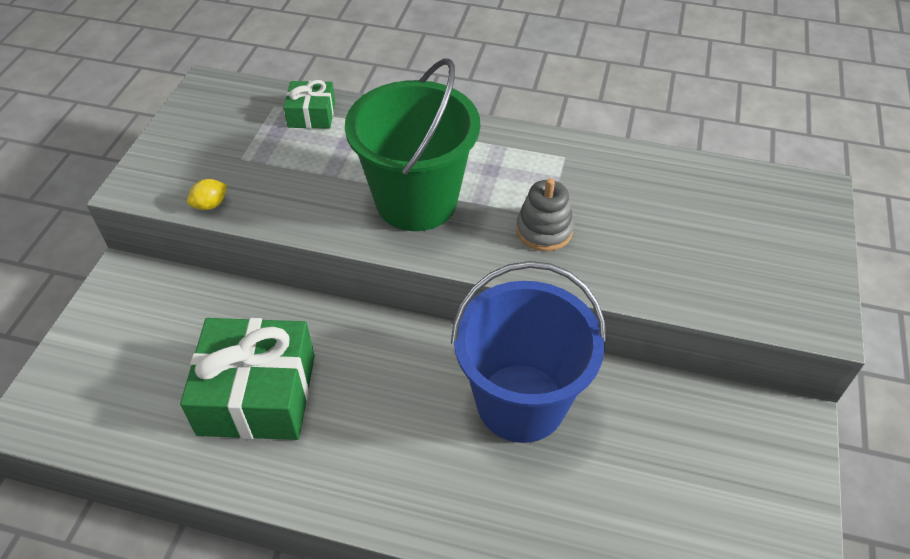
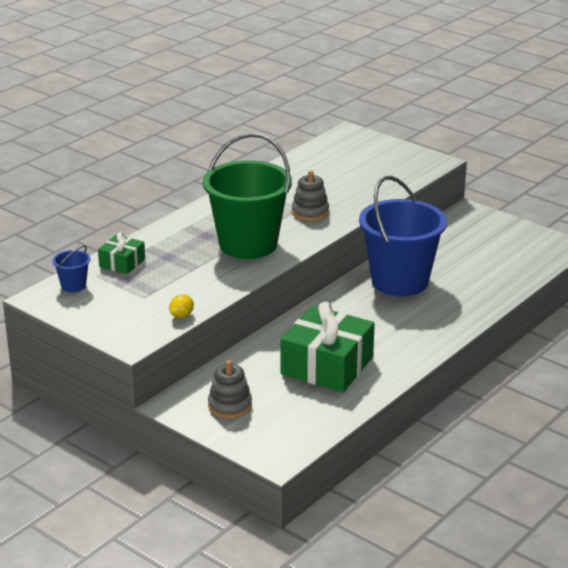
camera: 65 degrees left, 20 degrees down
(133, 328) = (230, 406): none -> grey stacking toy
(210, 205) = (182, 315): yellow lemon -> yellow lemon turned 45 degrees clockwise
(243, 98) = (73, 285): none -> blue bucket

